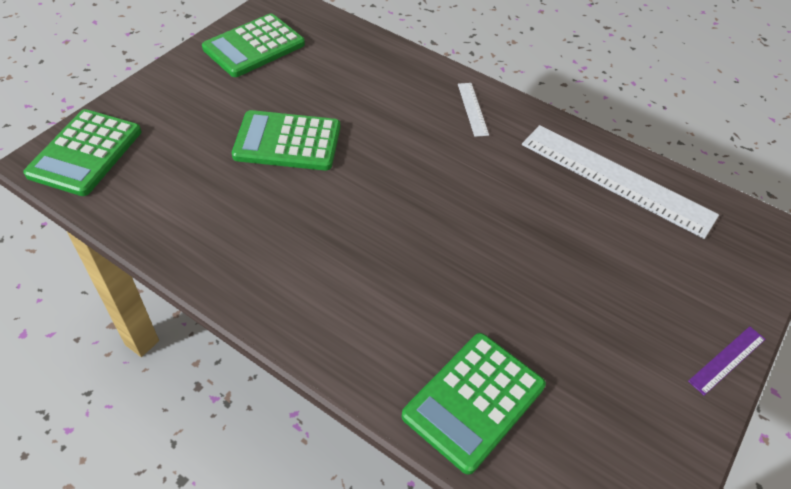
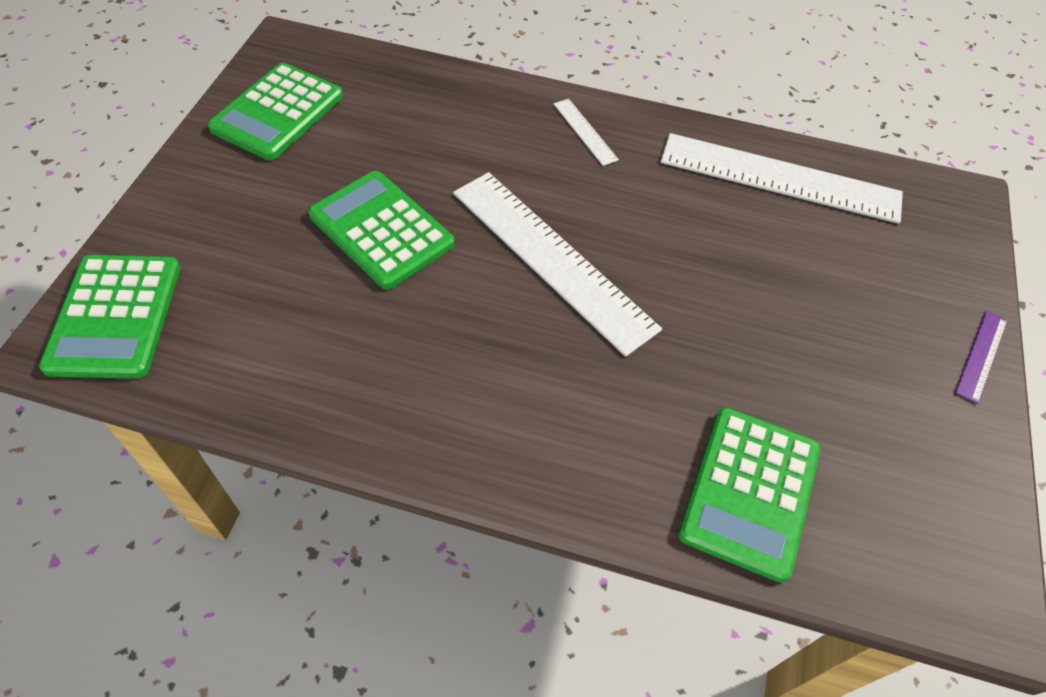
camera: 20 degrees left, 5 degrees up
(287, 141) = (381, 230): green calculator -> green calculator turned 60 degrees clockwise
(402, 192) = (552, 258): none -> white ruler

